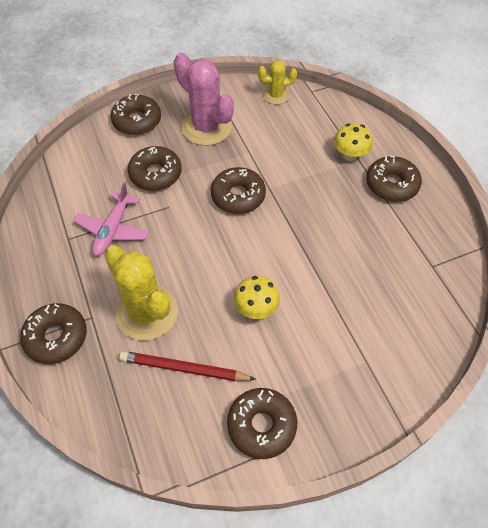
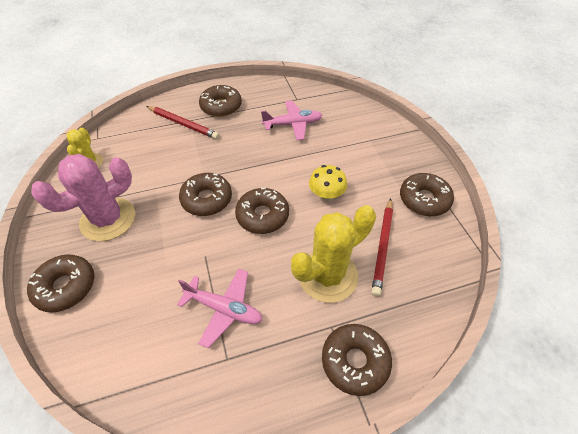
camera: 85 degrees left, 5 degrees down
(155, 174) = (157, 267): brown donut -> brown donut (262, 215)
(350, 155) = (183, 124): yellow mushroom -> red pencil
(376, 265) = (293, 124): none -> pink plane

